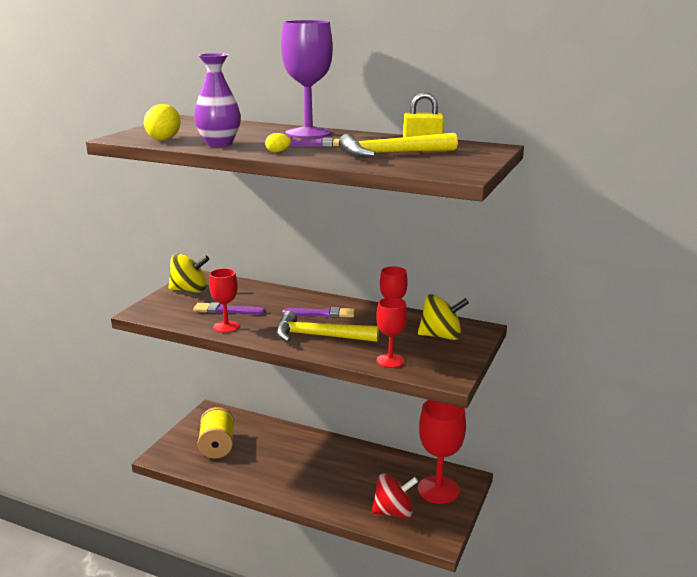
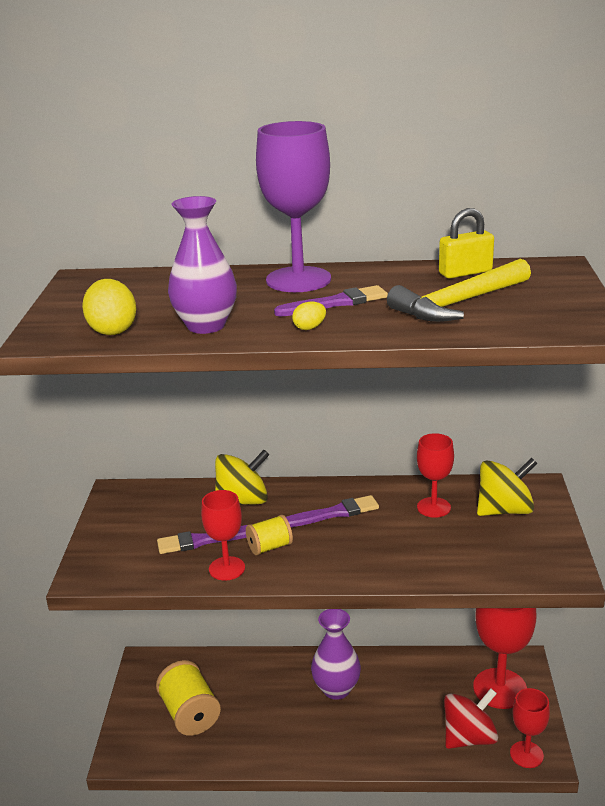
camera: 20 degrees left, 5 degrees up
(189, 290) = (124, 518): yellow spinning top -> yellow spinning top (243, 501)
(263, 322) = (269, 547): none -> yellow spool
(319, 336) = (360, 551): yellow hammer -> none
(322, 458) = (336, 689): none -> purple vase
(390, 361) = (477, 566): red goblet -> red goblet (526, 754)

